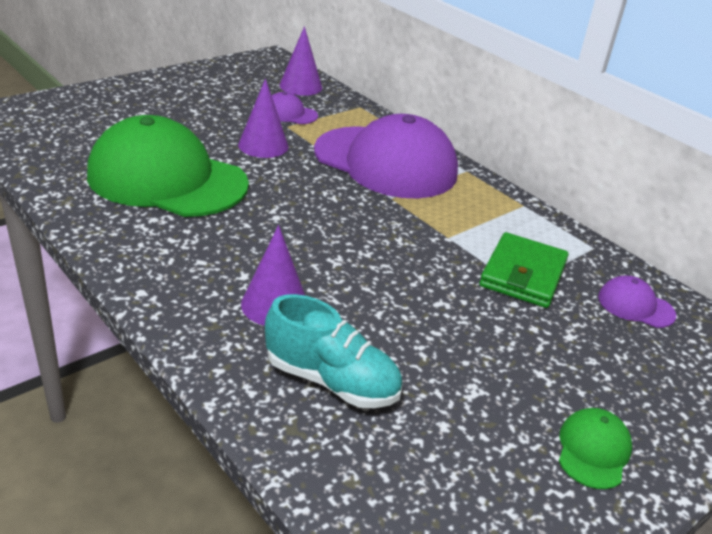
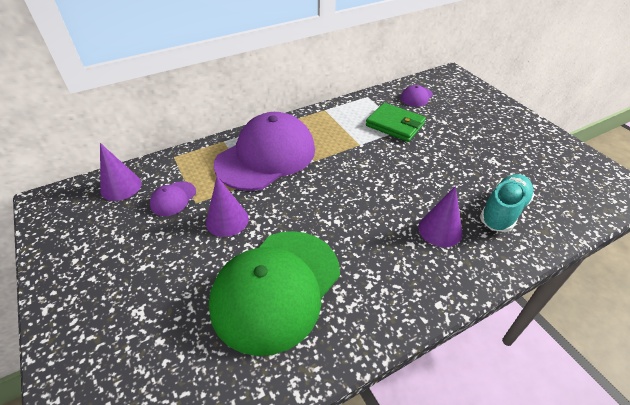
camera: 75 degrees left, 10 degrees up
(593, 450) = (521, 134): green cap -> none

